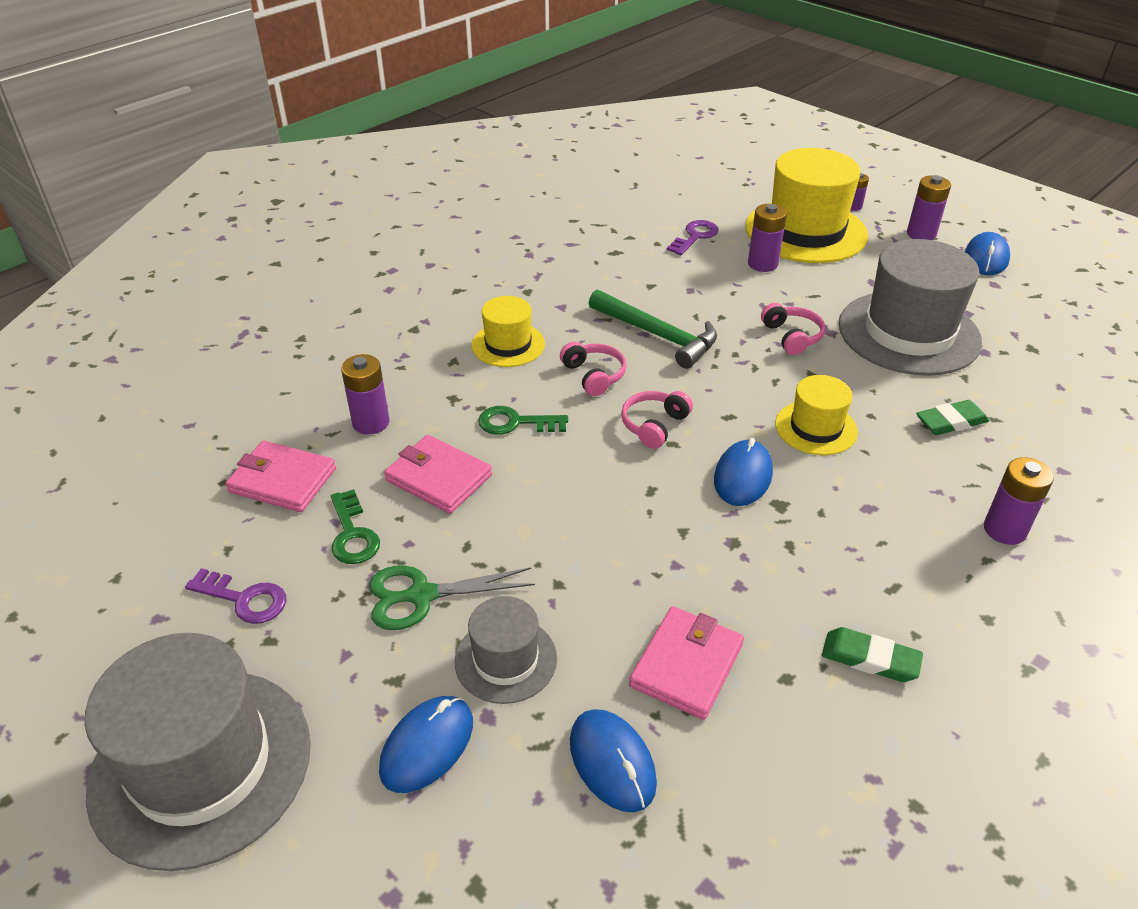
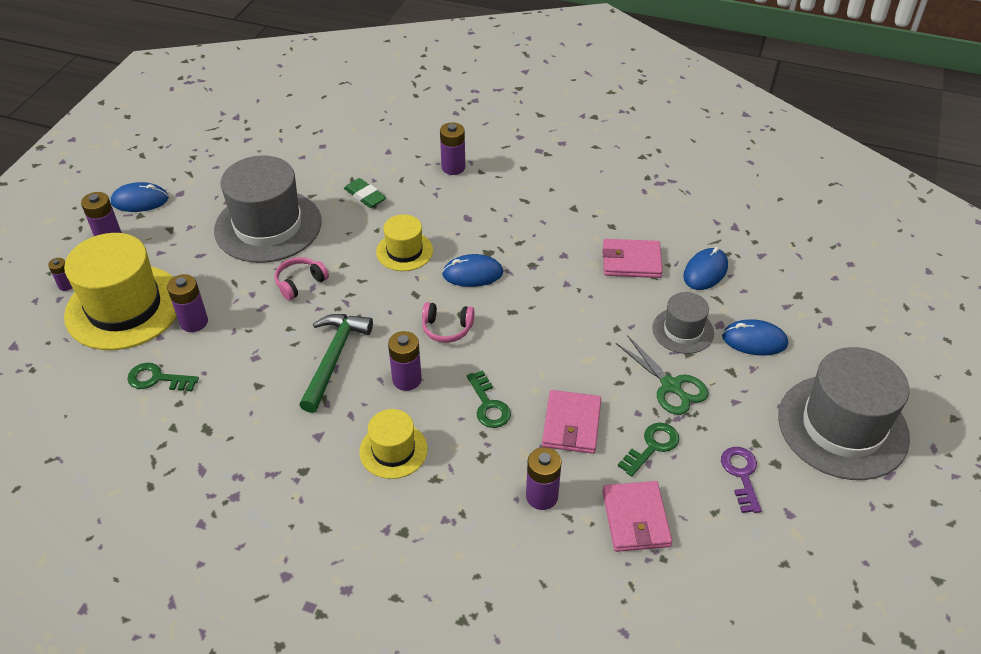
camera: 115 degrees left, 5 degrees up
(594, 375) = (407, 379): pink headphones -> purple battery
(695, 237) = (157, 379): purple key -> green key
(870, 659) = (578, 201): green eraser -> none

